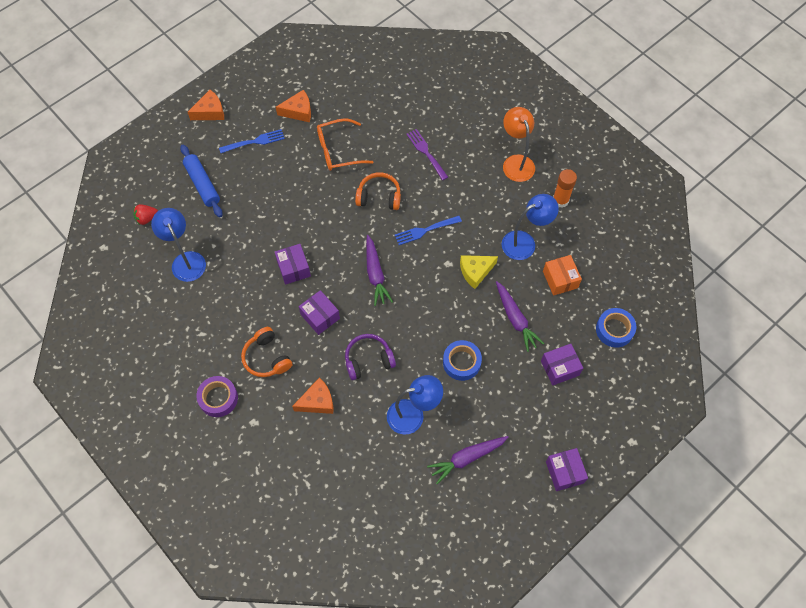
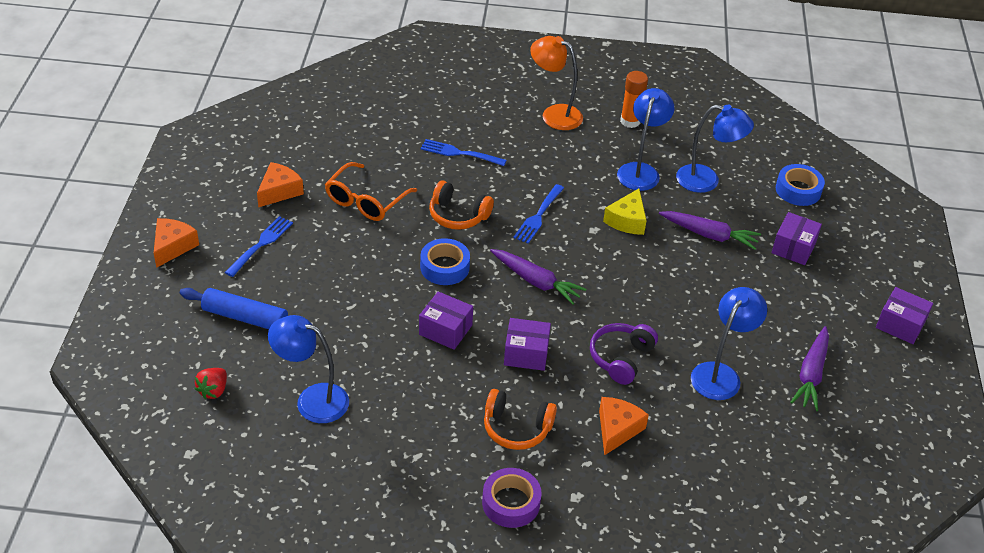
camera: 45 degrees left, 20 degrees down
(379, 197) = (458, 215): orange headphones -> orange headphones turned 120 degrees counterclockwise
(426, 153) = (460, 153): purple fork -> blue fork
(461, 362) = (707, 300): blue tape -> blue tape (444, 267)
(560, 279) = (707, 181): orange box -> blue lamp

